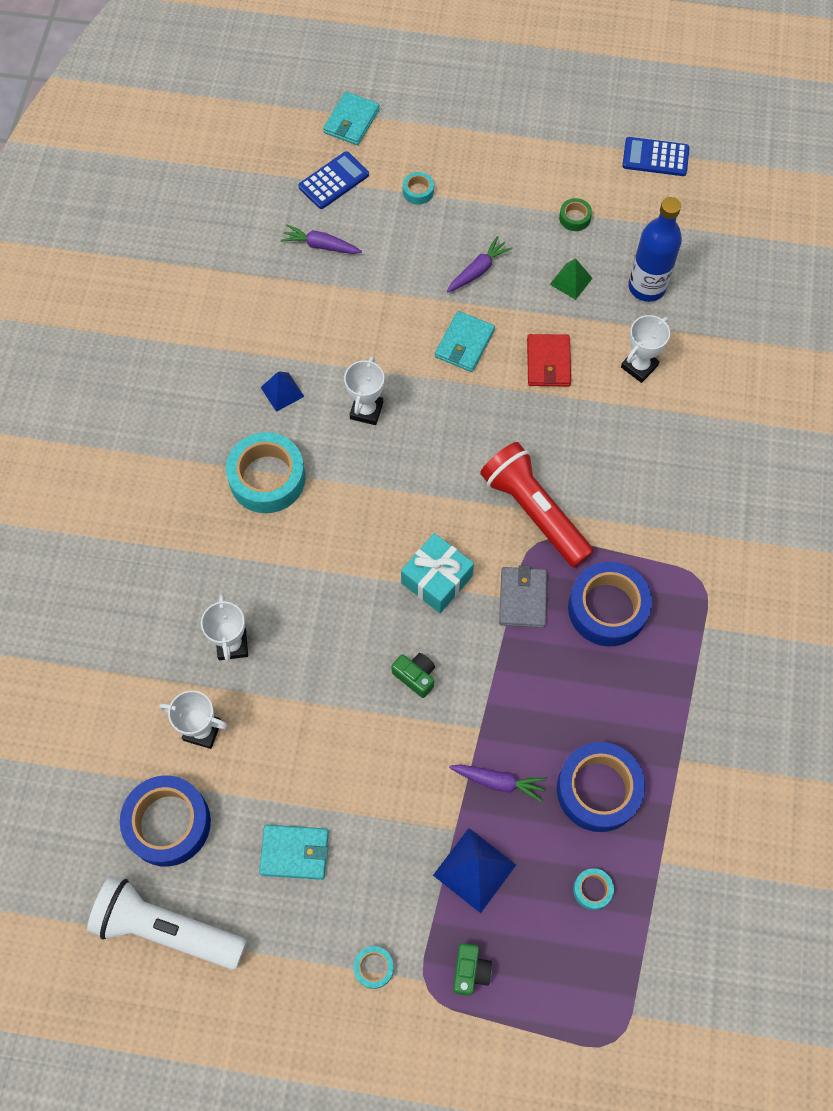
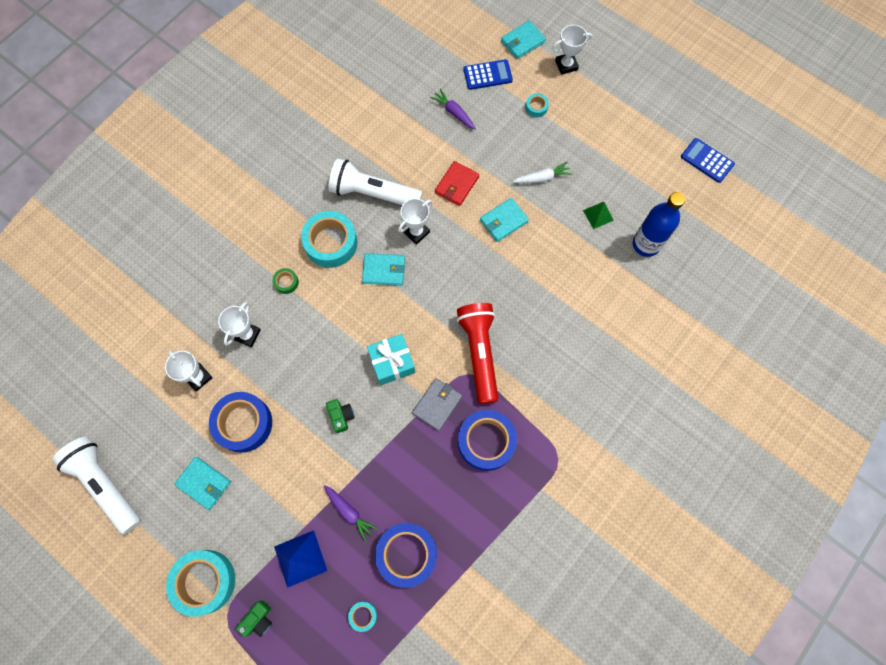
camera: 30 degrees right, 5 degrees up
(168, 823) = (145, 422): blue tape -> blue tape (243, 423)
(282, 391) = (373, 193): blue pyramid -> white flashlight
(355, 476) = (384, 270): none -> turquoise wallet
(373, 967) = (204, 581): turquoise tape -> turquoise tape, size x2.22
(478, 270) = (542, 178): purple carrot -> white carrot
(548, 362) = (549, 261): red wallet -> red wallet (457, 185)
(574, 218) = (627, 174): green tape -> green tape (286, 282)
(639, 366) = (607, 294): white trophy -> white trophy (566, 65)

